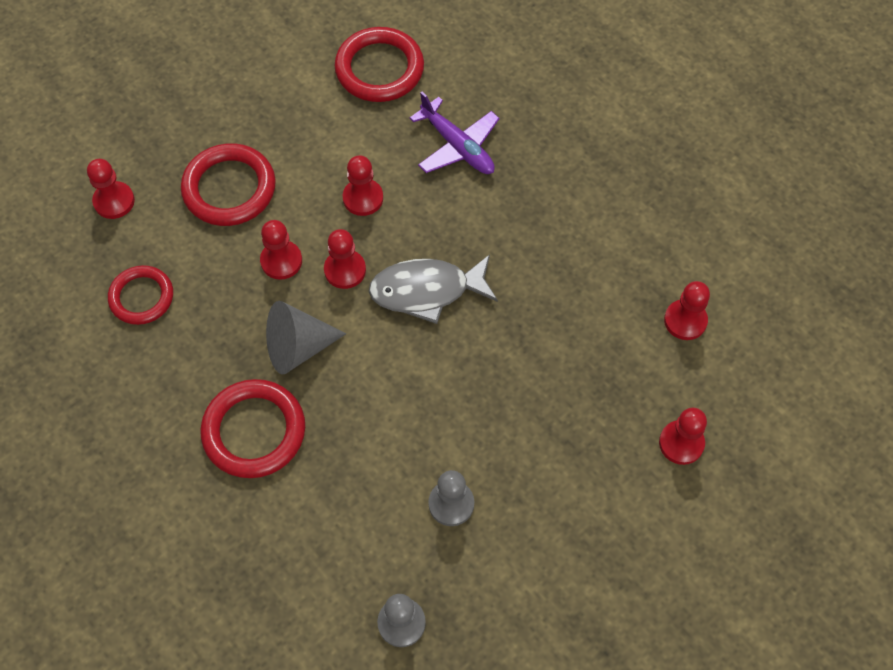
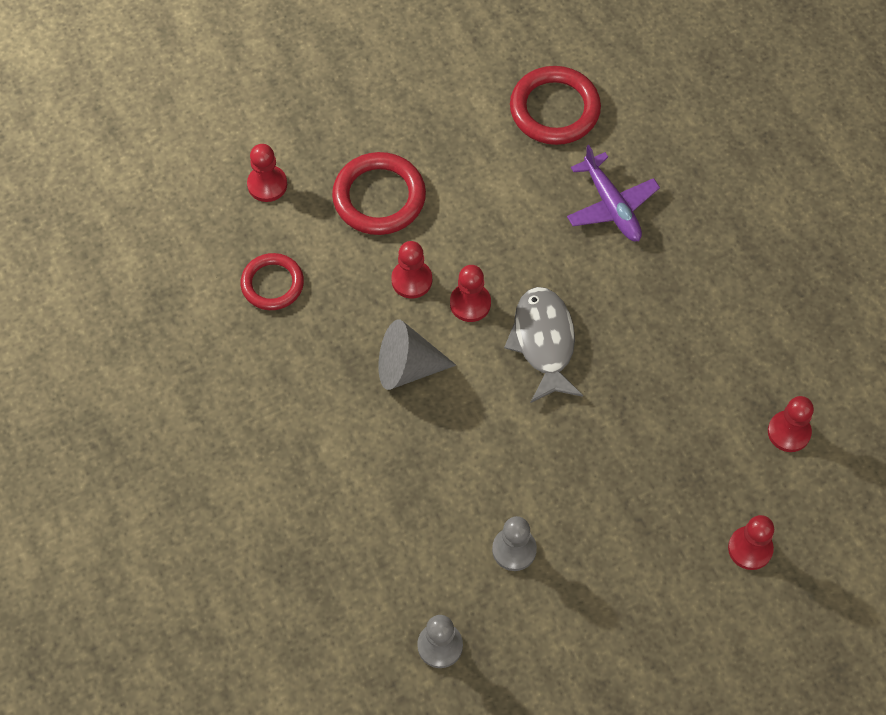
camera: 15 degrees right, 0 degrees up
(254, 431) = (347, 436): red ring -> none
(363, 198) = (505, 236): red pawn -> none
(427, 291) = (544, 342): grey fish -> grey fish turned 75 degrees clockwise

